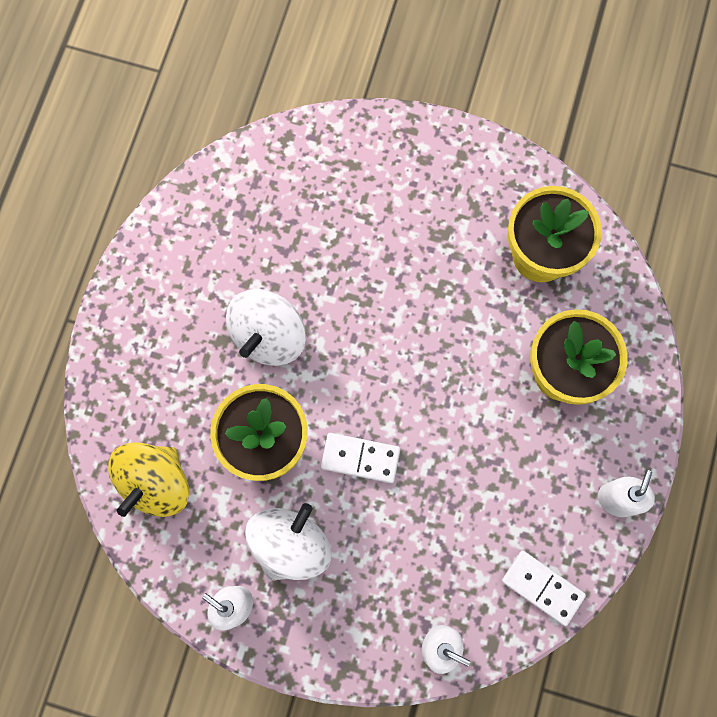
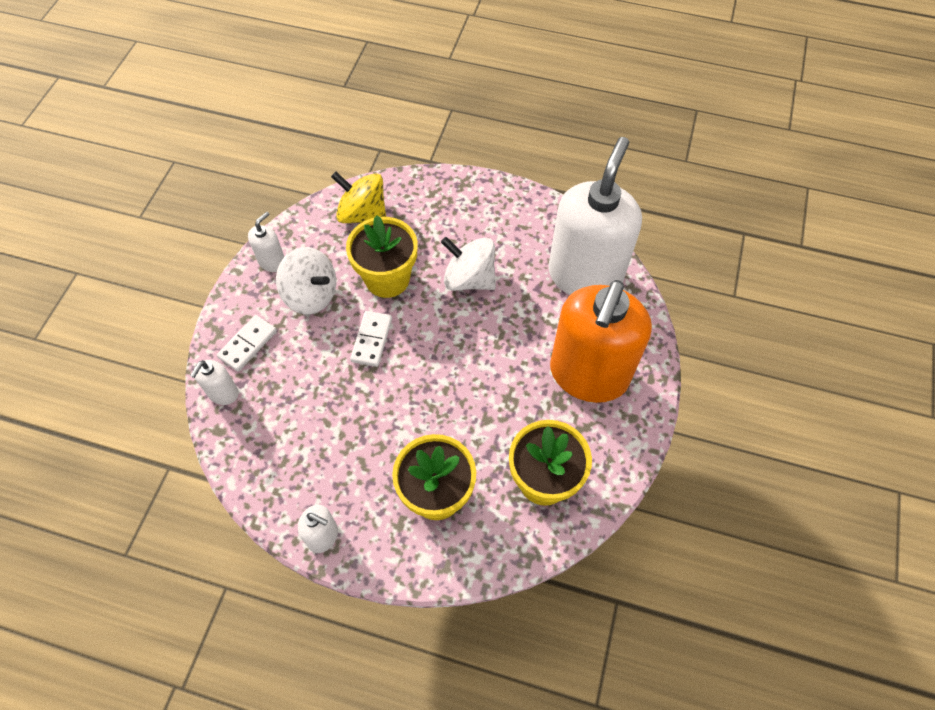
camera: 90 degrees right, 15 degrees down
(266, 193) = (585, 275): none -> white soap dispenser
(408, 198) = (588, 375): none -> orange soap dispenser
(542, 587) = (257, 470): white domino -> white domino (248, 344)

